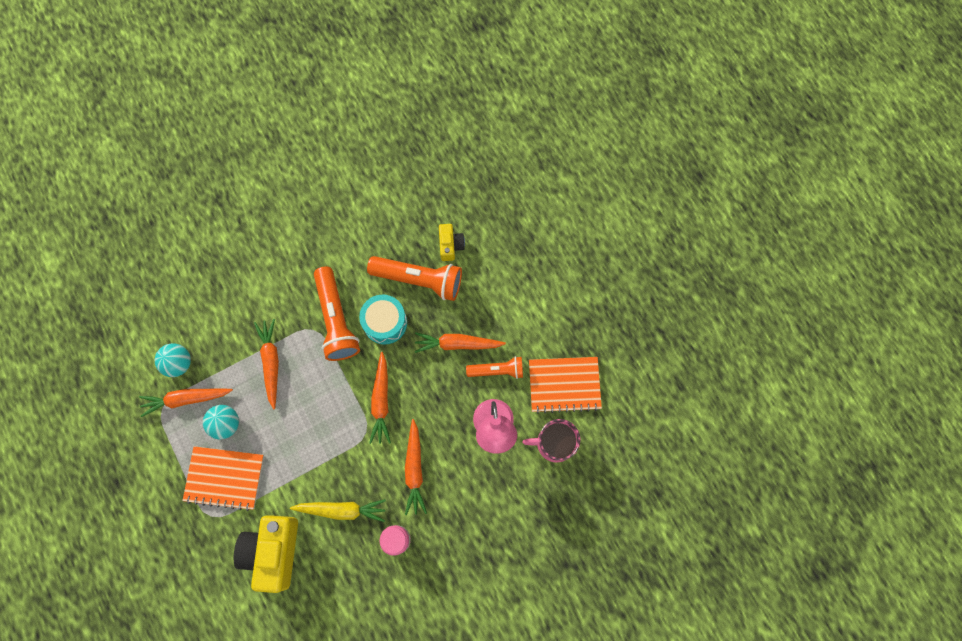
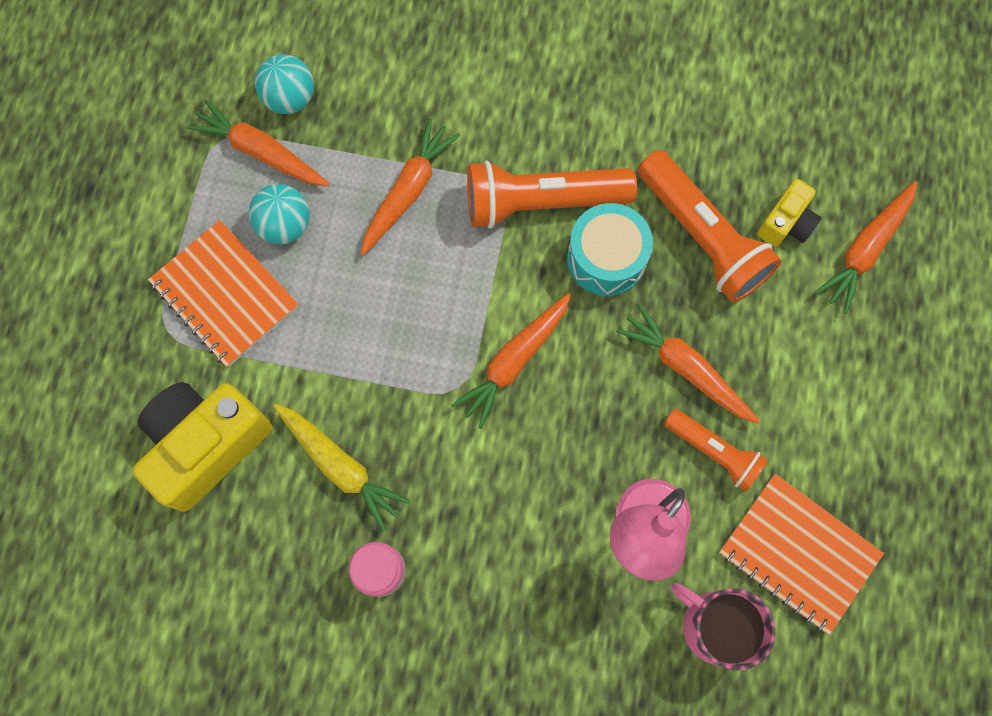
camera: 40 degrees right, 0 degrees up
(336, 320) = (542, 202): orange flashlight -> orange flashlight turned 60 degrees clockwise
(414, 469) = (484, 494): orange carrot -> orange carrot (865, 250)

